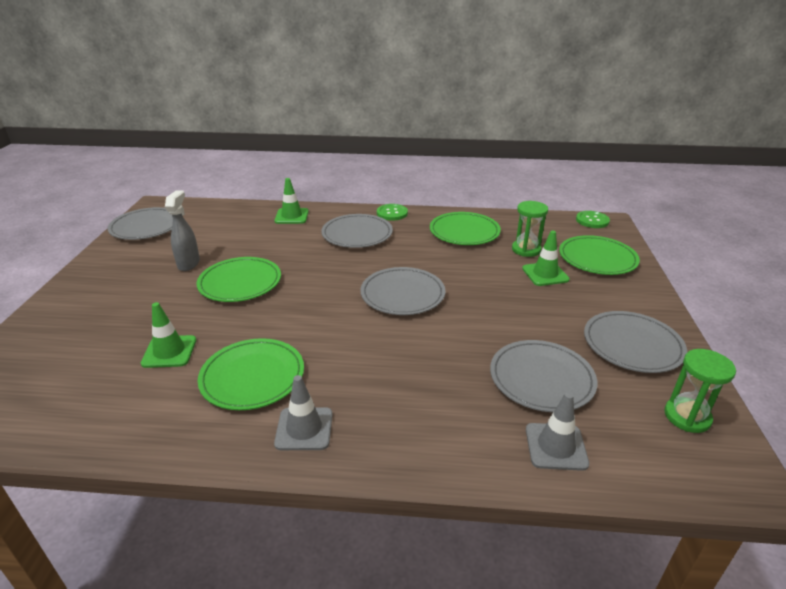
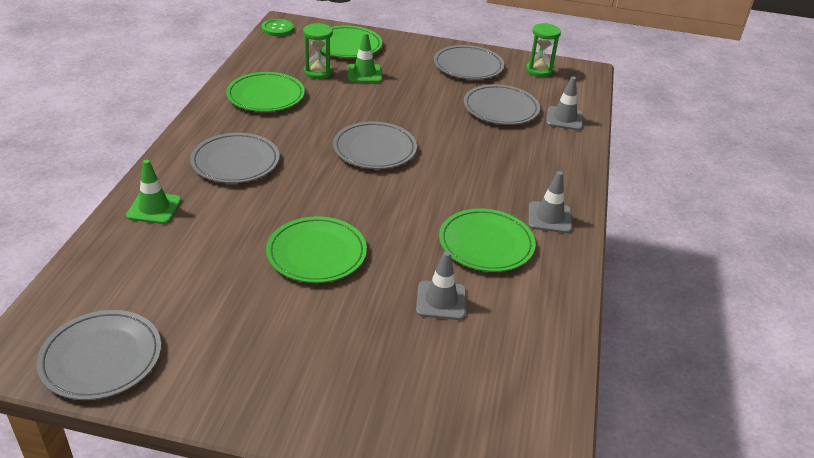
camera: 85 degrees left, 5 degrees up
(169, 352) = (441, 300): green traffic cone -> grey traffic cone
(189, 264) = (251, 299): grey spray bottle -> none
(392, 213) = (193, 132): green button -> none

